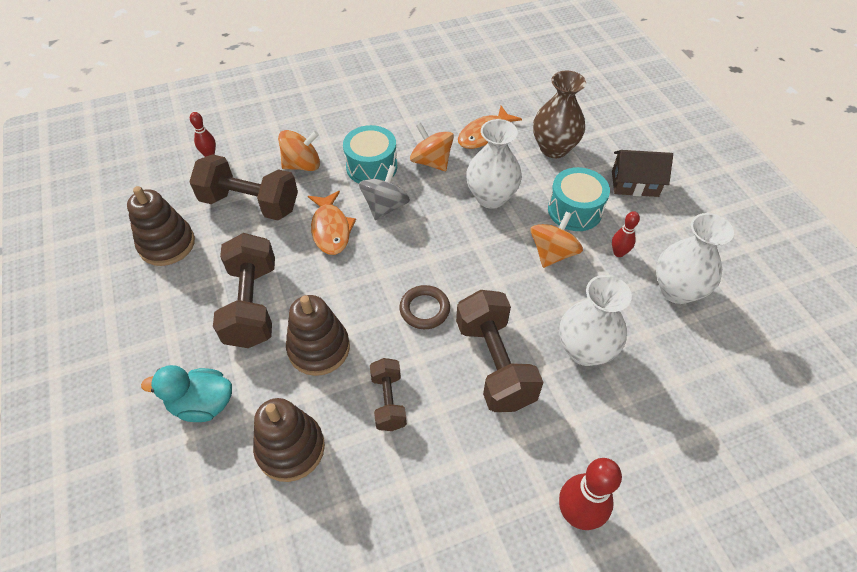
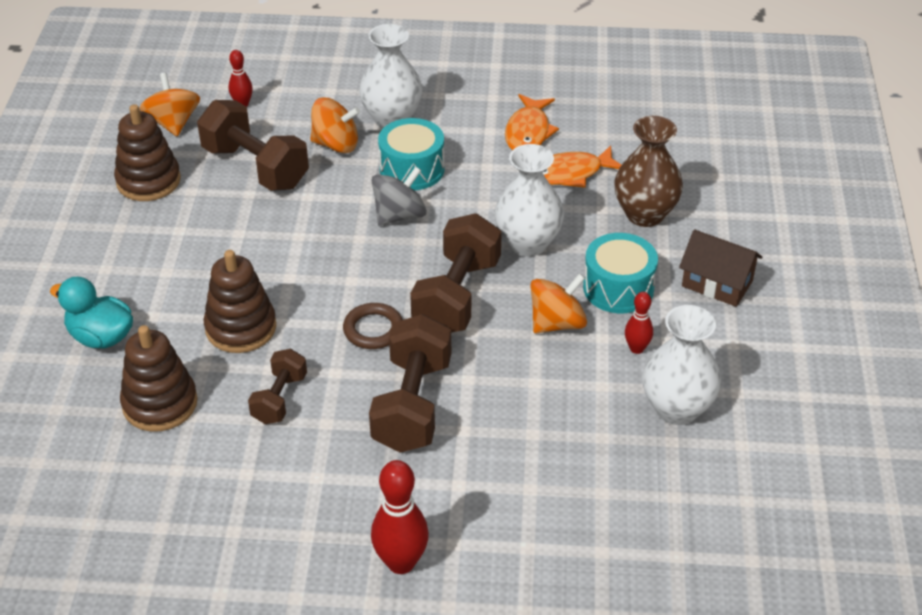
camera: 25 degrees right, 10 degrees down
(252, 305) = (199, 265): brown dumbbell -> brown dumbbell (457, 296)
(331, 229) = (325, 219): orange fish -> orange fish (528, 132)
(431, 161) = (485, 184): orange spinning top -> orange spinning top (173, 123)
(584, 350) = (520, 427): white vase -> white vase (392, 119)

